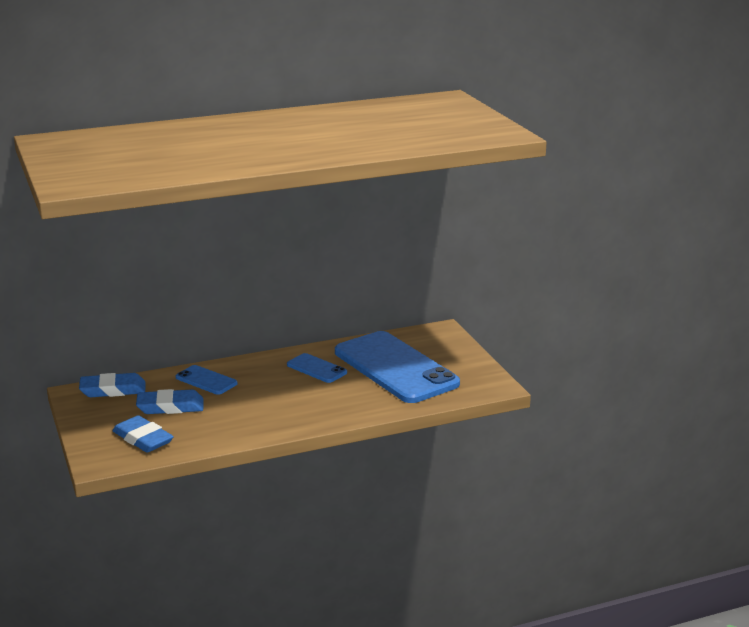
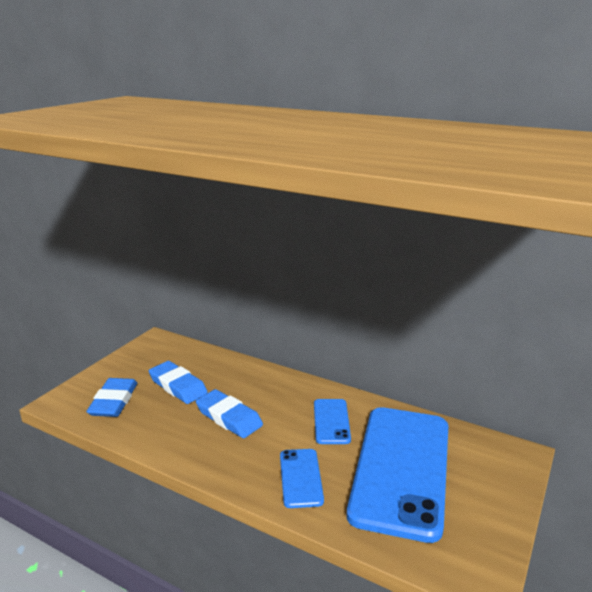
camera: 50 degrees right, 0 degrees up
(113, 390) = (176, 350): blue eraser -> blue eraser (229, 417)
(206, 380) = (238, 379): blue phone -> blue phone (300, 478)

